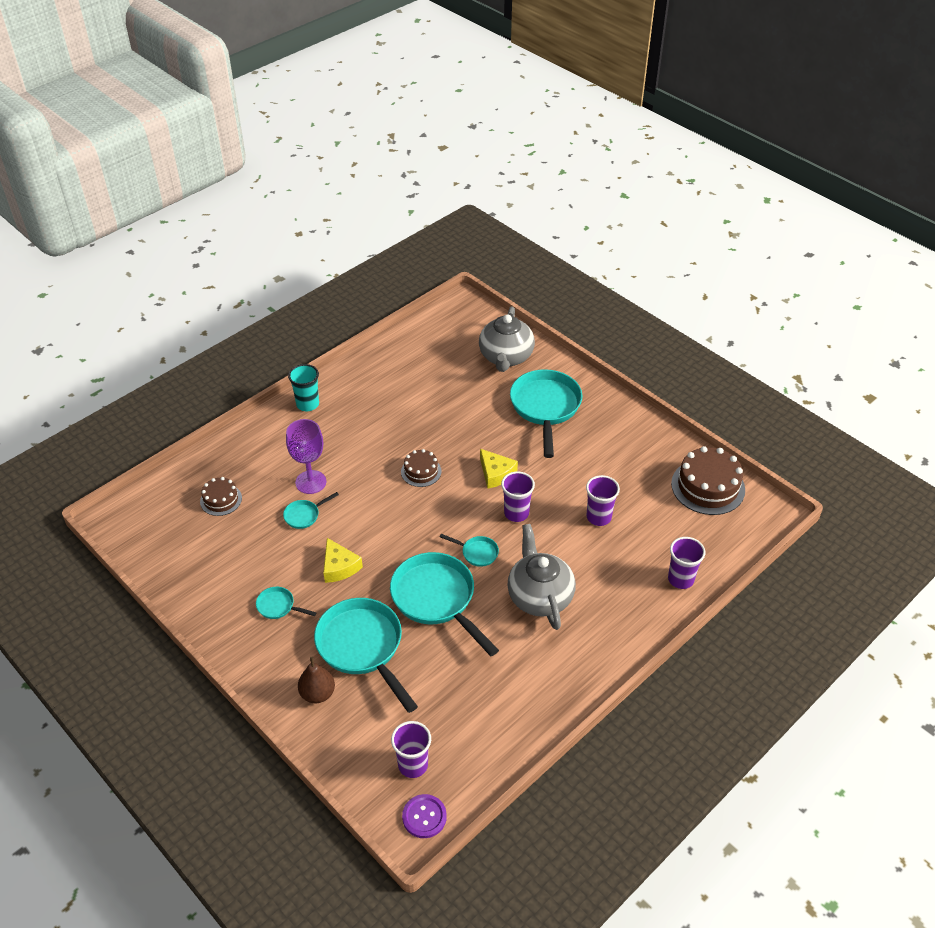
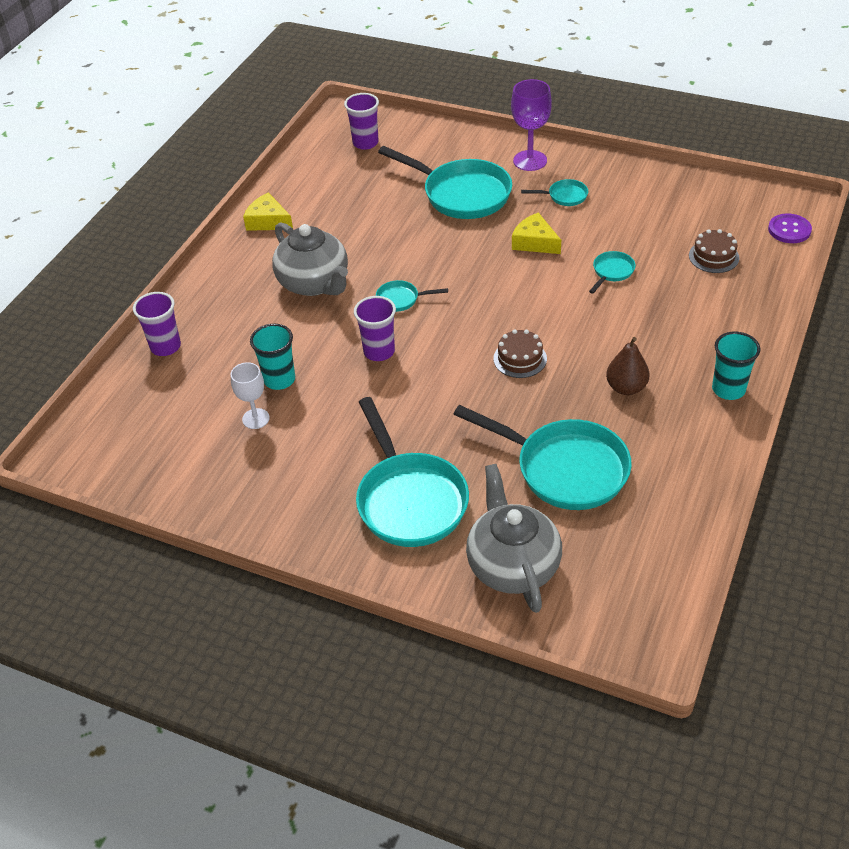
camera: 160 degrees right, 0 degrees up
(311, 482) = (636, 305): purple goblet -> purple goblet (530, 161)
(317, 693) = (476, 156): brown pear -> brown pear (626, 387)
(424, 817) = (338, 122): purple button -> purple button (789, 230)
(437, 599) = (417, 248): turquoise pan -> turquoise pan (564, 468)
(496, 473) = (428, 387): yellow cheese -> yellow cheese (268, 221)
(598, 517) = (279, 380): purple cup -> turquoise cup
(625, 493) = (255, 418): none -> white goblet
(708, 486) = (149, 463): brown cake -> none

